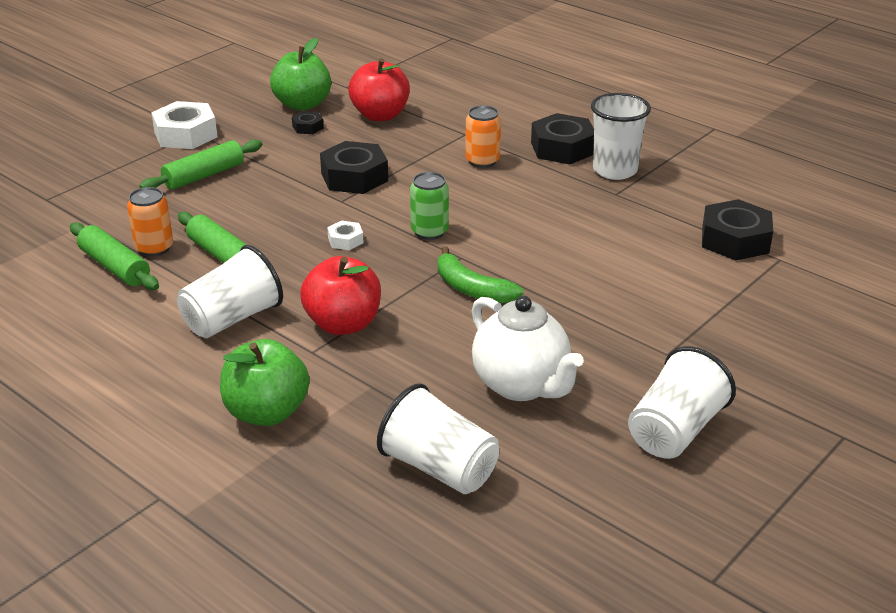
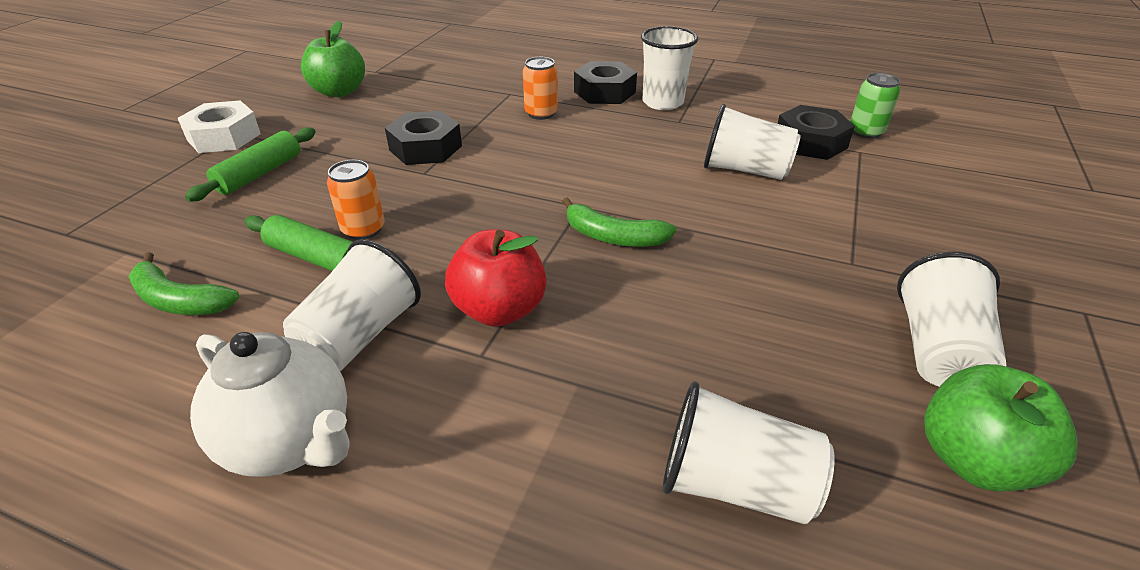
camera: 20 degrees left, 5 degrees up
(115, 267) = (179, 300): green rolling pin -> green banana
(154, 248) = (225, 266): orange can -> orange can (363, 229)
(267, 412) = (465, 463): green apple -> green apple (973, 460)
(308, 127) = (354, 110): black nut -> none
(345, 240) = (450, 212): white nut -> none
(380, 115) = (421, 90): red apple -> none
(429, 232) = (533, 187): green can -> green can (866, 132)
(522, 385) = (743, 337): white teapot -> white teapot (291, 441)
(641, 254) = (745, 170): none -> white cup

